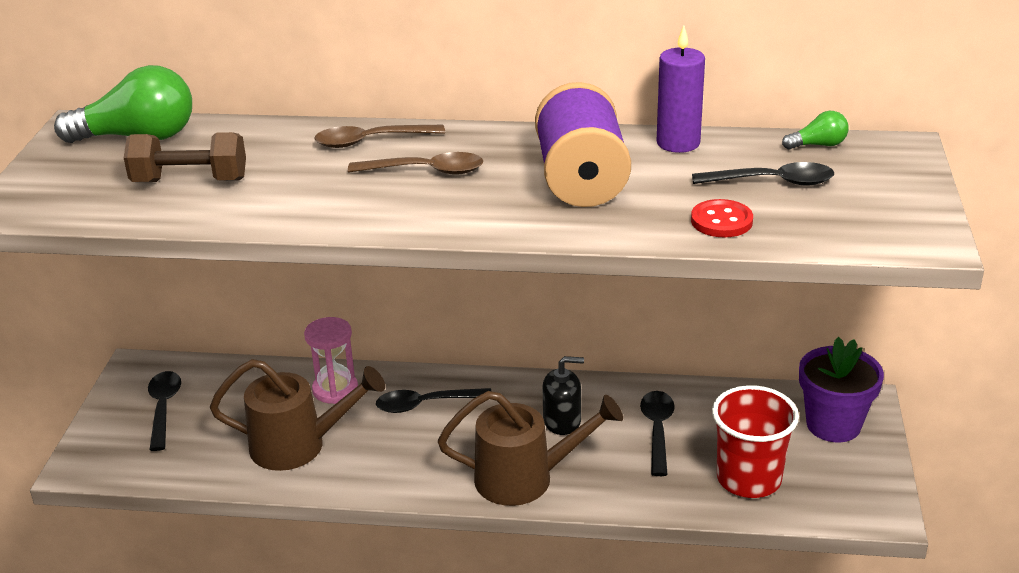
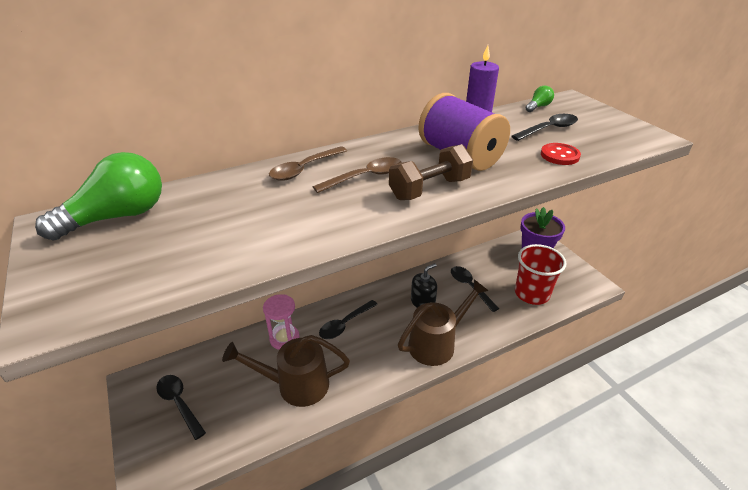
camera: 35 degrees left, 5 degrees up
(190, 181) = (203, 236): brown dumbbell -> brown dumbbell (429, 189)
(299, 445) = (295, 385): brown watering can -> brown watering can turned 150 degrees counterclockwise

